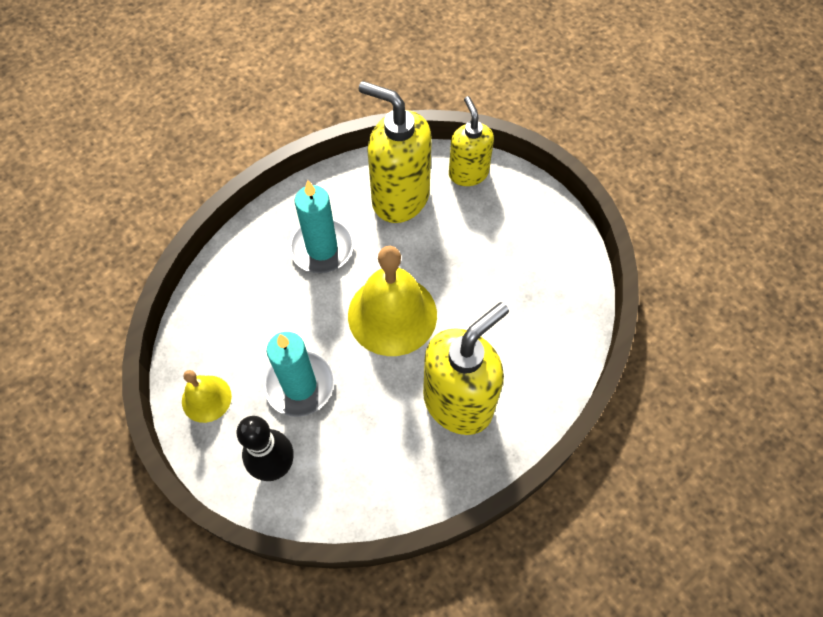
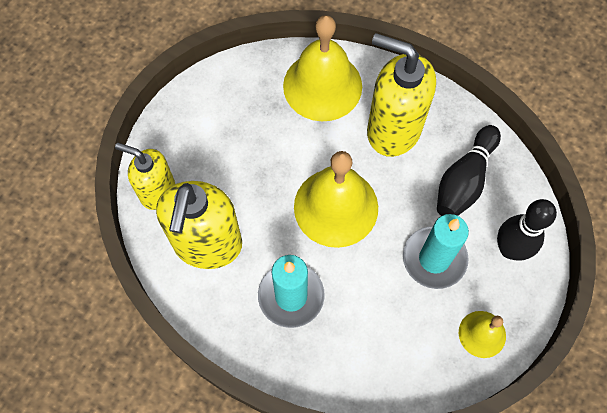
camera: 110 degrees left, 5 degrees up
(370, 452) = (464, 180): none -> black bowling pin
(468, 173) = (157, 191): yellow soap dispenser -> yellow soap dispenser turned 60 degrees clockwise
(537, 350) = (322, 86): none -> yellow bell

